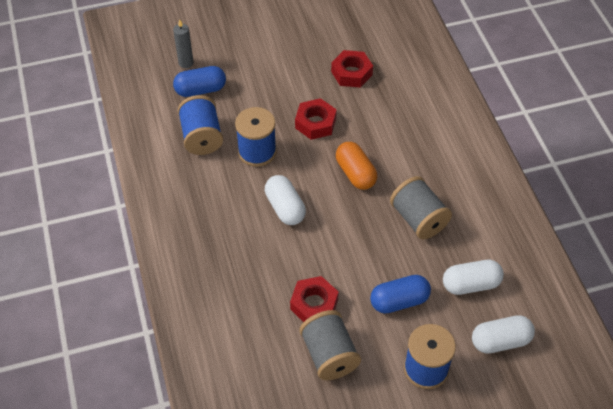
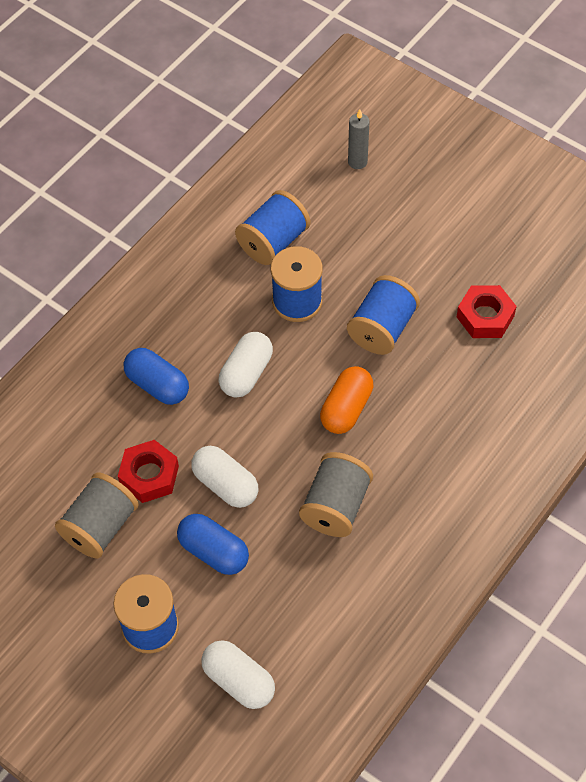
camera: 55 degrees right, 5 degrees up
(200, 90) = (333, 199): blue capsule -> blue capsule (157, 385)
(315, 123) = (382, 328): red nut -> blue spool
(470, 284) = (290, 609): white capsule -> white capsule (225, 484)

